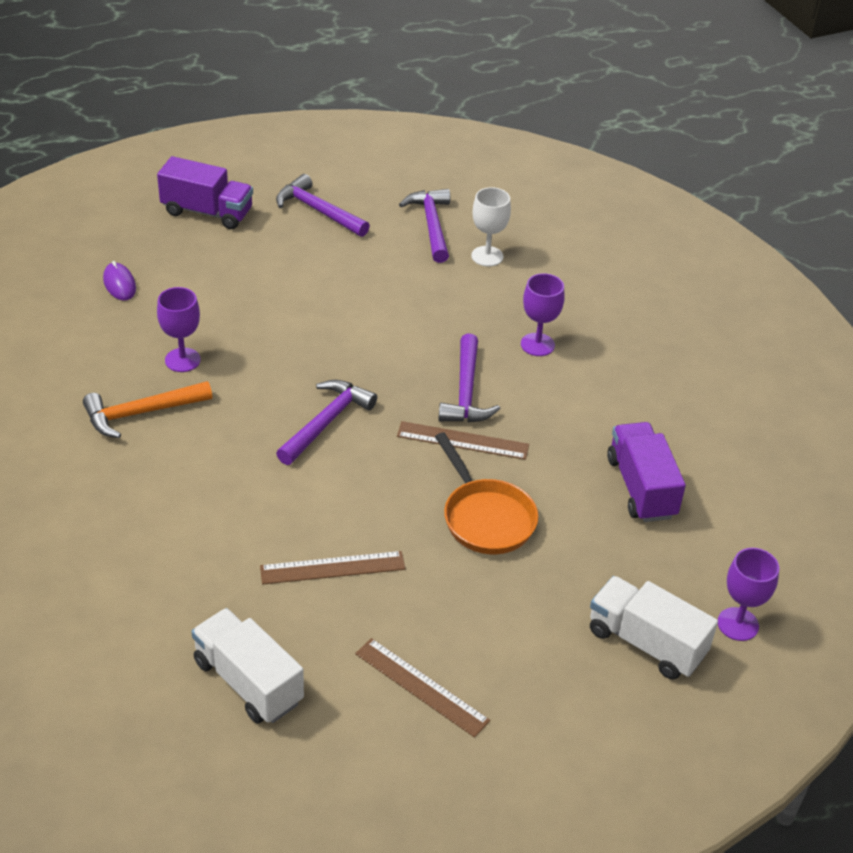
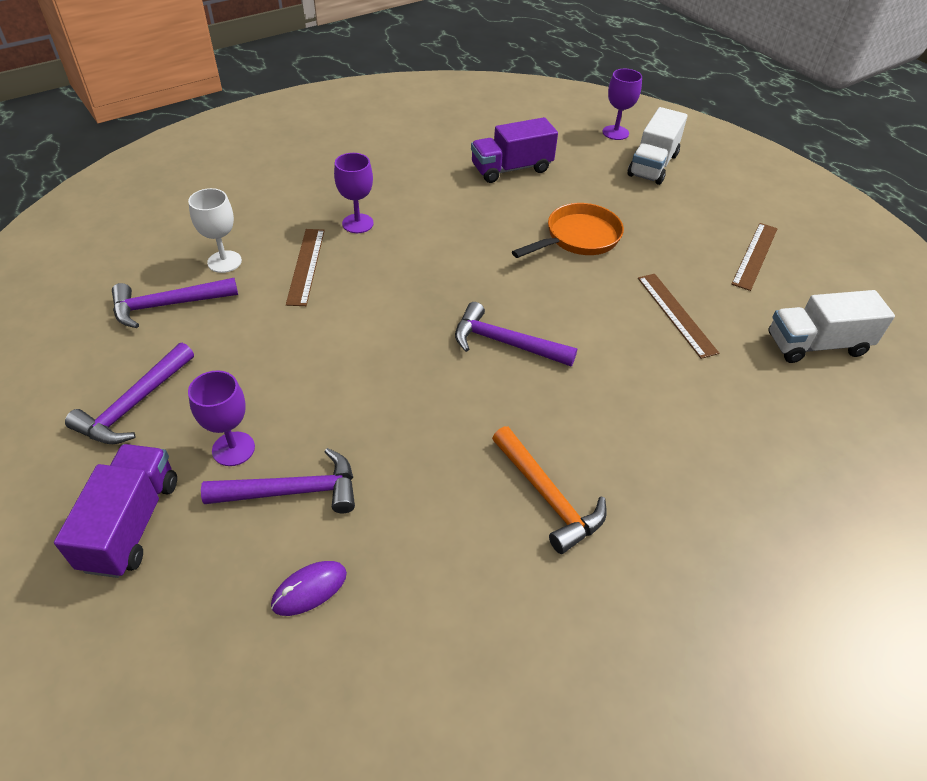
camera: 100 degrees left, 5 degrees up
(182, 360) = (447, 479): purple goblet -> purple goblet (233, 449)
(248, 682) = (816, 345): white truck -> white truck turned 45 degrees clockwise
(463, 440) = (496, 256): brown ruler -> brown ruler (306, 266)
(466, 392) = (433, 259): purple hammer -> purple hammer (293, 491)

